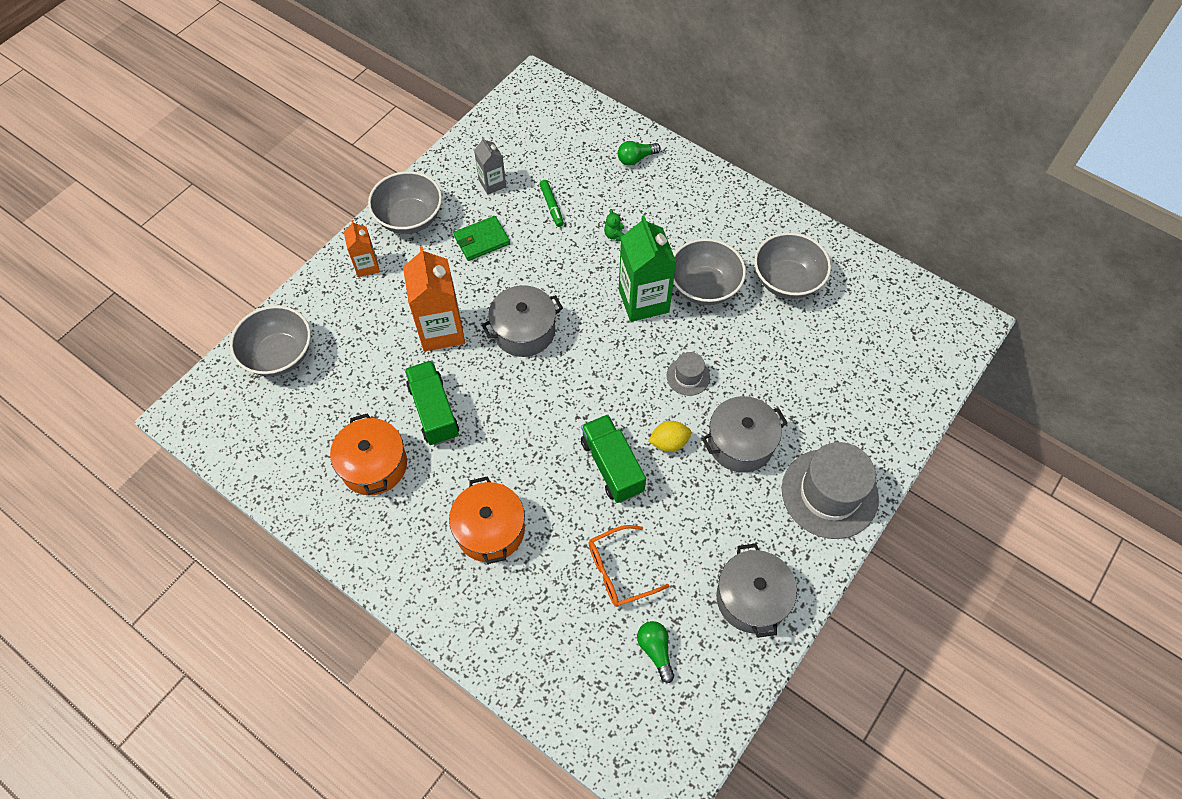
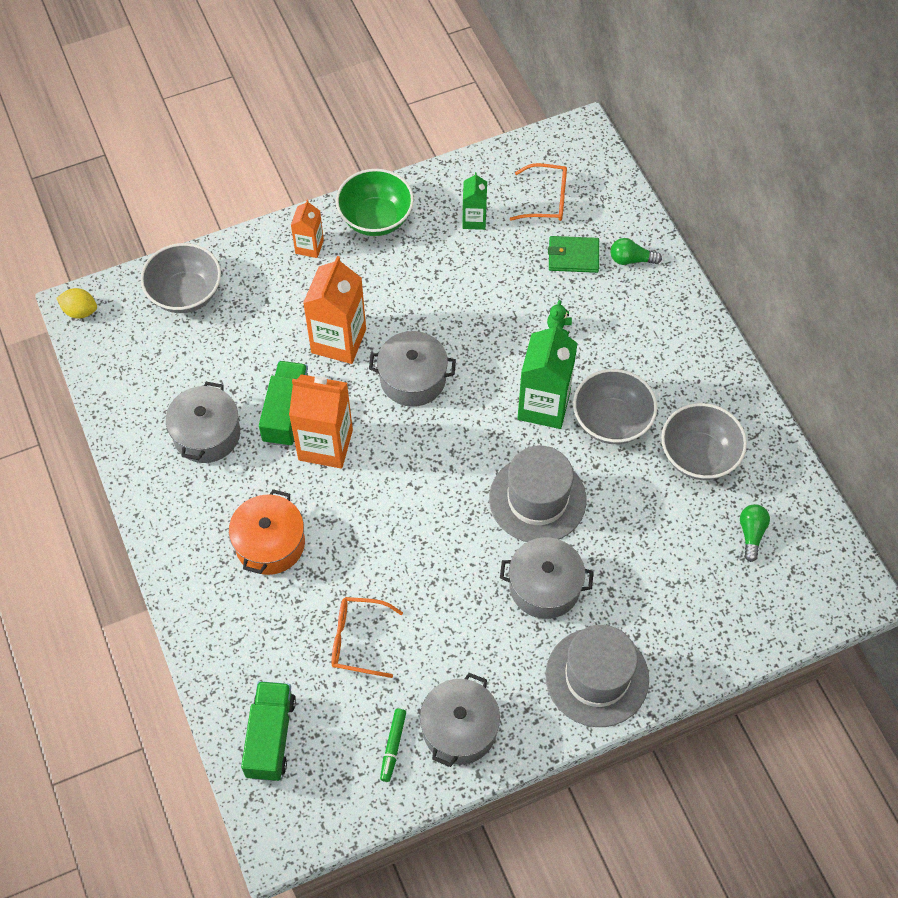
camera: 30 degrees right, 0 degrees up
(374, 465) = (207, 434): orange pot -> grey pot
(410, 218) = (376, 218): grey bowl -> green bowl
(481, 240) = (429, 272): green wallet -> green wallet (573, 256)
(485, 421) = (325, 445): none -> orange carton
(492, 183) = (474, 220): grey carton -> green carton
(540, 143) = (546, 200): none -> orange glasses
(551, 206) = (516, 269): green marker -> green marker (393, 746)
(612, 466) = (412, 545): green truck -> green truck (270, 737)
(655, 650) = (345, 724): green light bulb -> green light bulb (751, 534)
(669, 442) = (478, 551): yellow lemon -> yellow lemon (80, 311)
(688, 376) = (537, 499): grey hat -> grey hat, size x2.07

